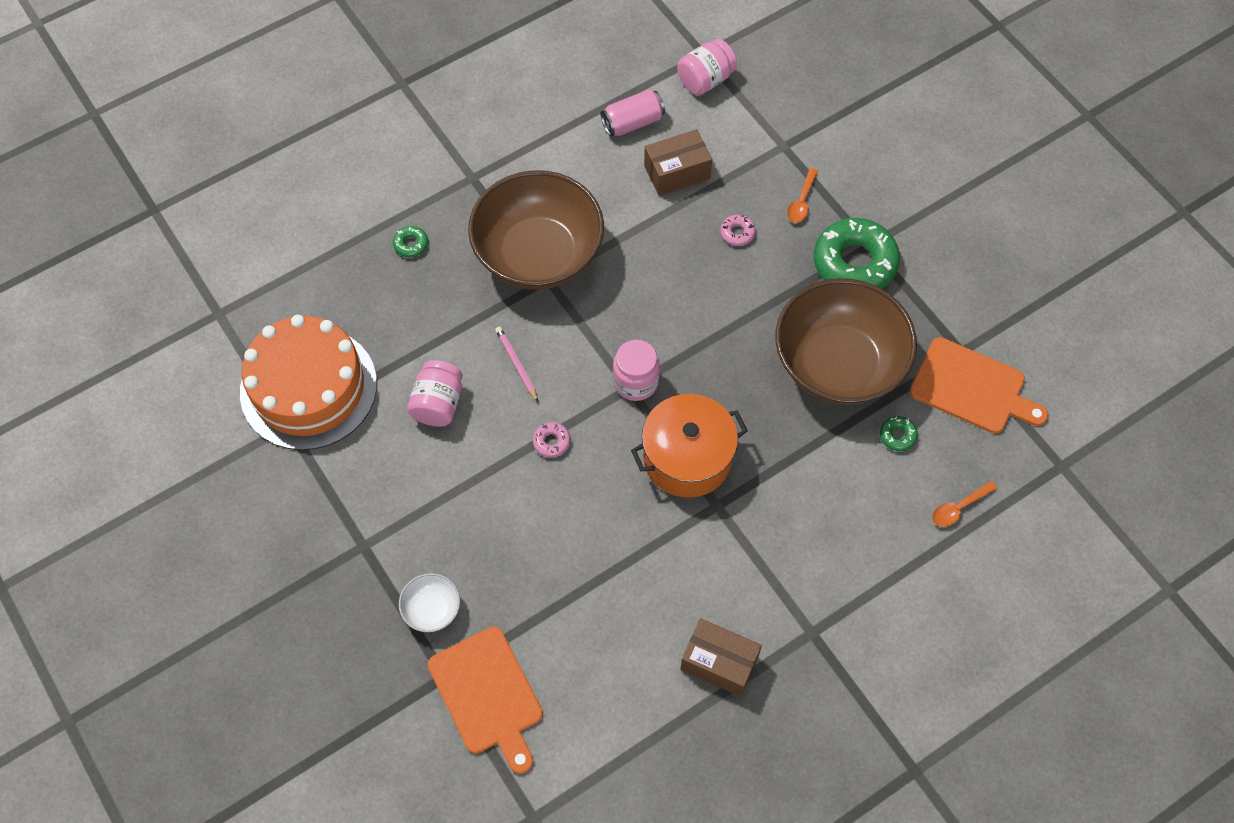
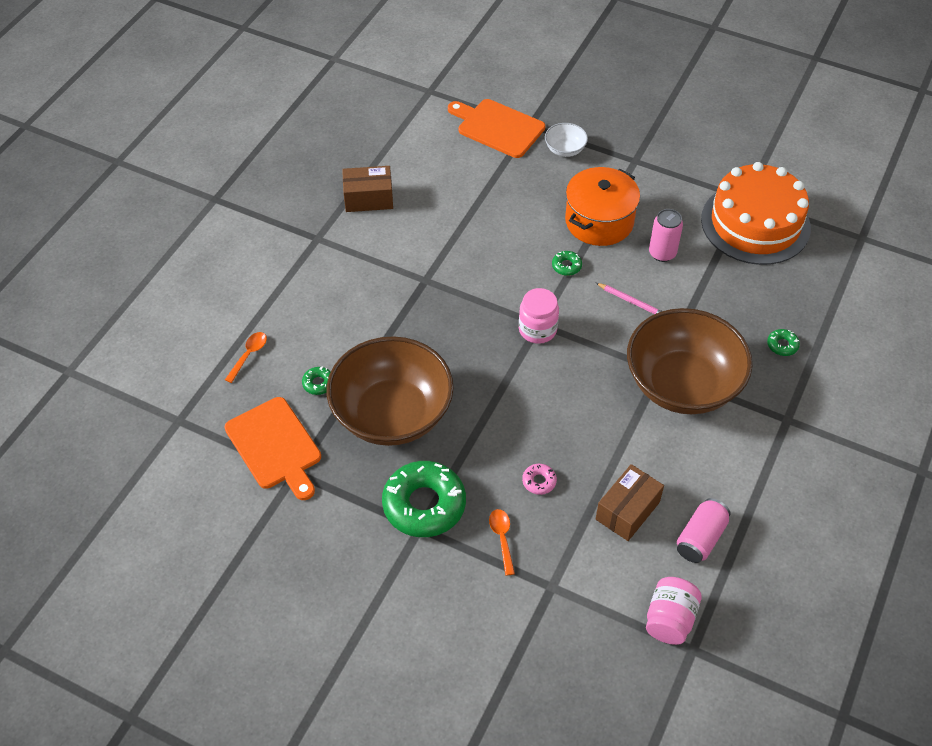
camera: 150 degrees right, 10 degrees down
(438, 404) = (662, 253): pink jar -> pink can
(551, 442) = (566, 266): pink donut -> green donut
(687, 458) = (465, 299): orange pot -> orange pot (599, 221)
(972, 388) = (275, 446): orange cutting board -> orange cutting board turned 120 degrees counterclockwise

